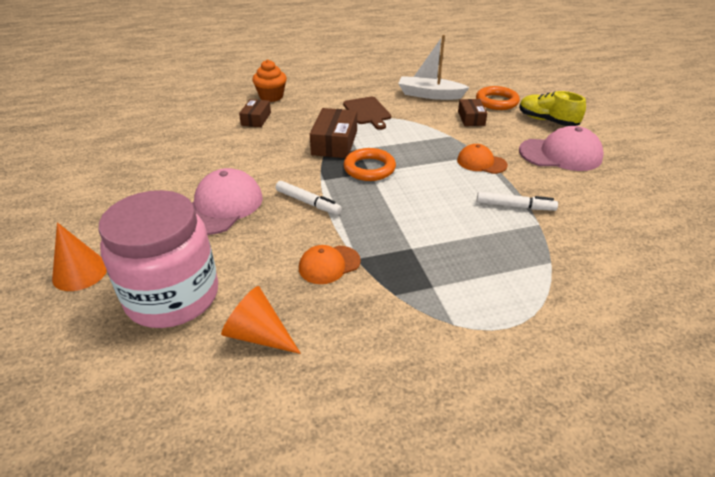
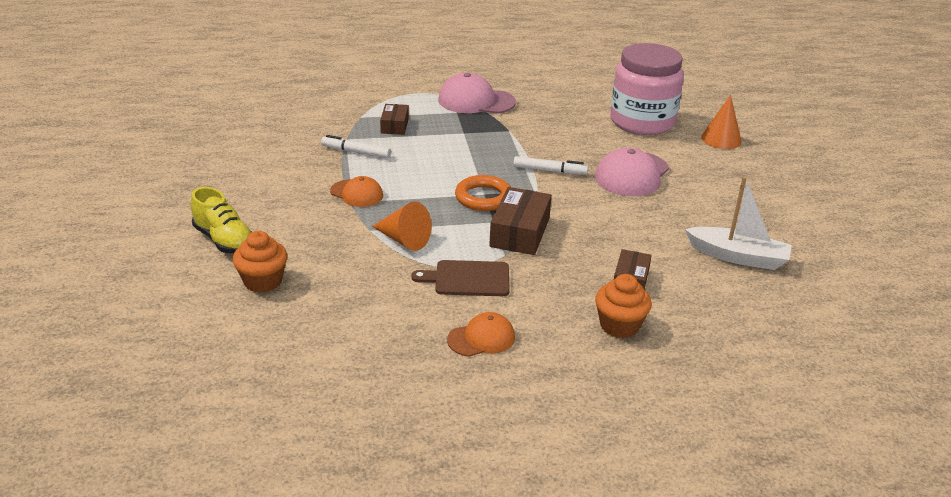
camera: 175 degrees left, 5 degrees down
(258, 335) = (577, 102): orange cone -> orange cone (404, 240)
(308, 202) = (549, 171): white marker -> white marker turned 150 degrees clockwise
(329, 265) = (531, 128): orange cap -> orange cap (481, 338)
(367, 112) = (468, 279): brown cutting board -> brown cutting board turned 75 degrees counterclockwise
(429, 95) = (358, 306): white boat -> white boat (738, 257)
(471, 118) = (324, 254): brown box -> brown box (394, 126)
(496, 102) = (263, 281): orange ring -> orange cupcake
(560, 154) = (259, 195): pink cap -> pink cap (476, 101)

